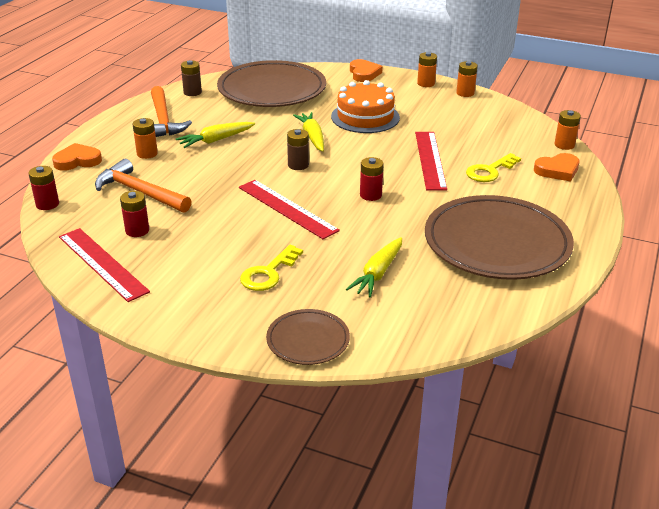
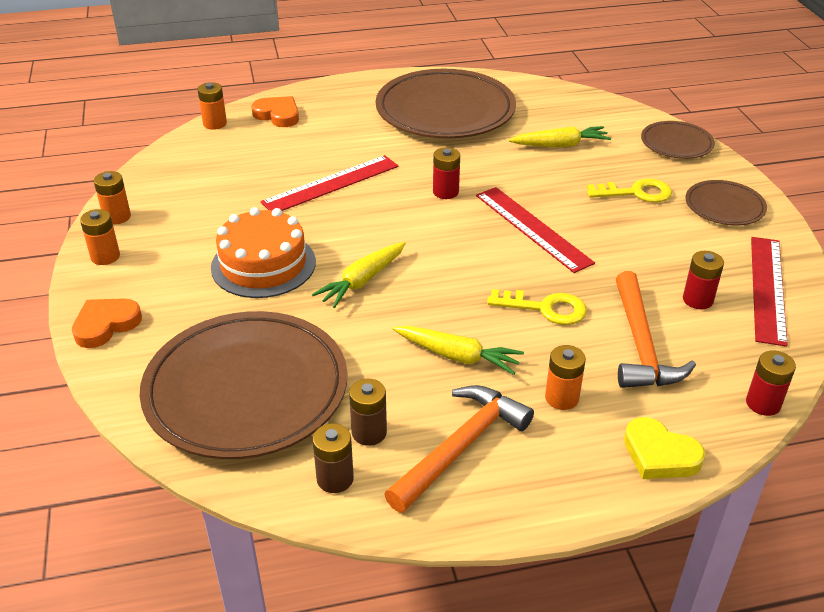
camera: 125 degrees left, 5 degrees up
(77, 161) = (659, 454): orange heart -> yellow heart
(196, 305) = (724, 207): none -> brown plate
(287, 208) = (532, 228): red ruler -> red ruler turned 45 degrees counterclockwise
(298, 165) = (441, 260): brown battery -> brown battery (369, 432)
(490, 171) = (318, 146): yellow key -> yellow key (545, 308)

